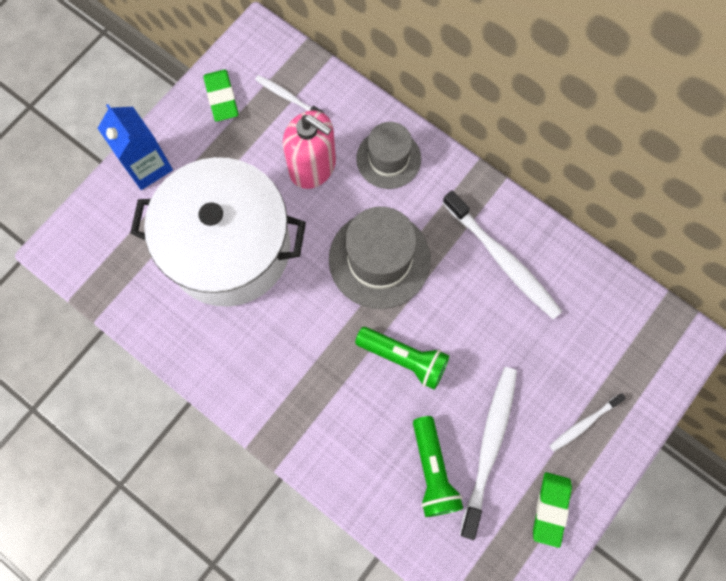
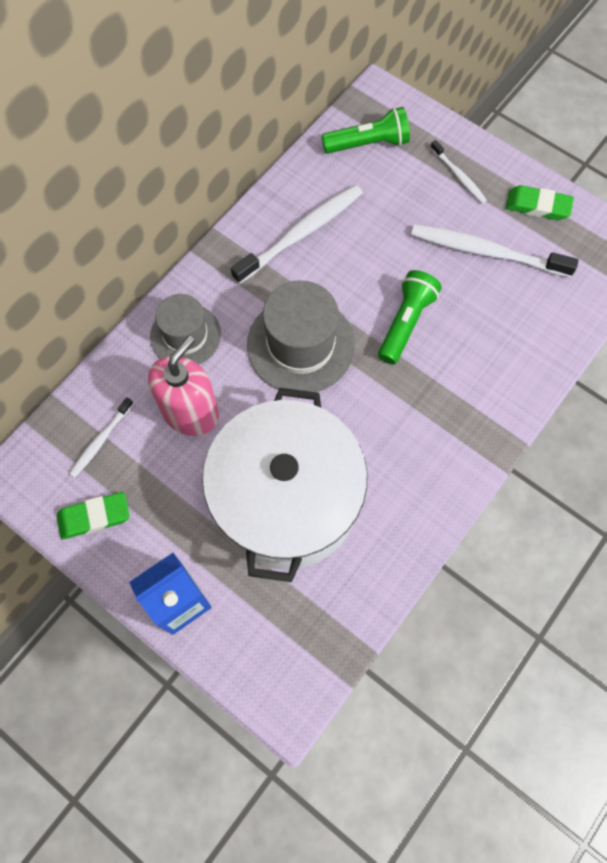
camera: 90 degrees left, 5 degrees down
(433, 471) = (514, 299): green flashlight -> green flashlight (368, 144)

